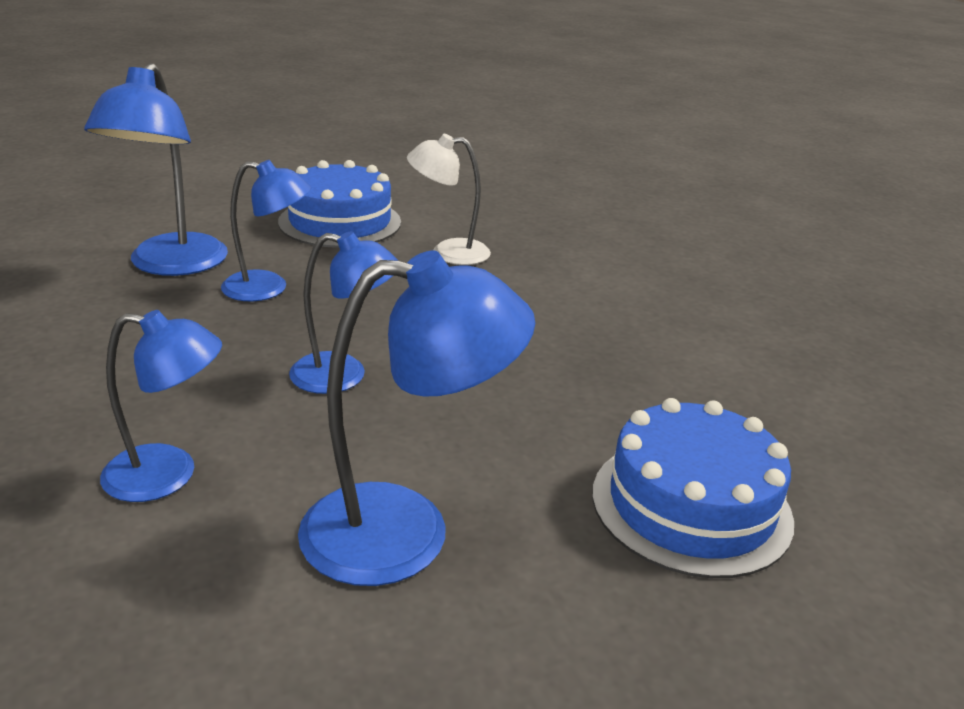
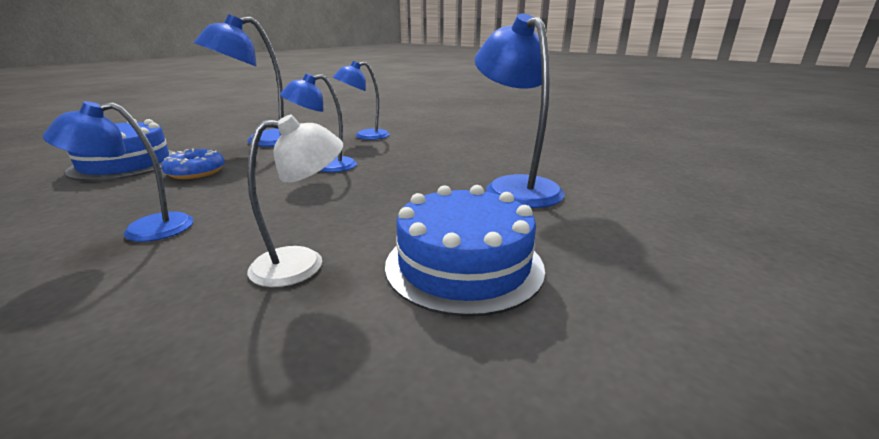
camera: 155 degrees right, 5 degrees down
(268, 288) = (427, 190): blue lamp -> blue lamp (144, 230)
(549, 426) = (196, 172): none -> blue donut

